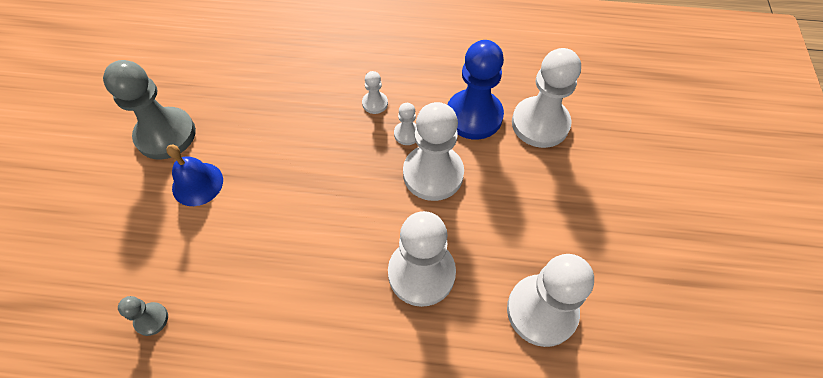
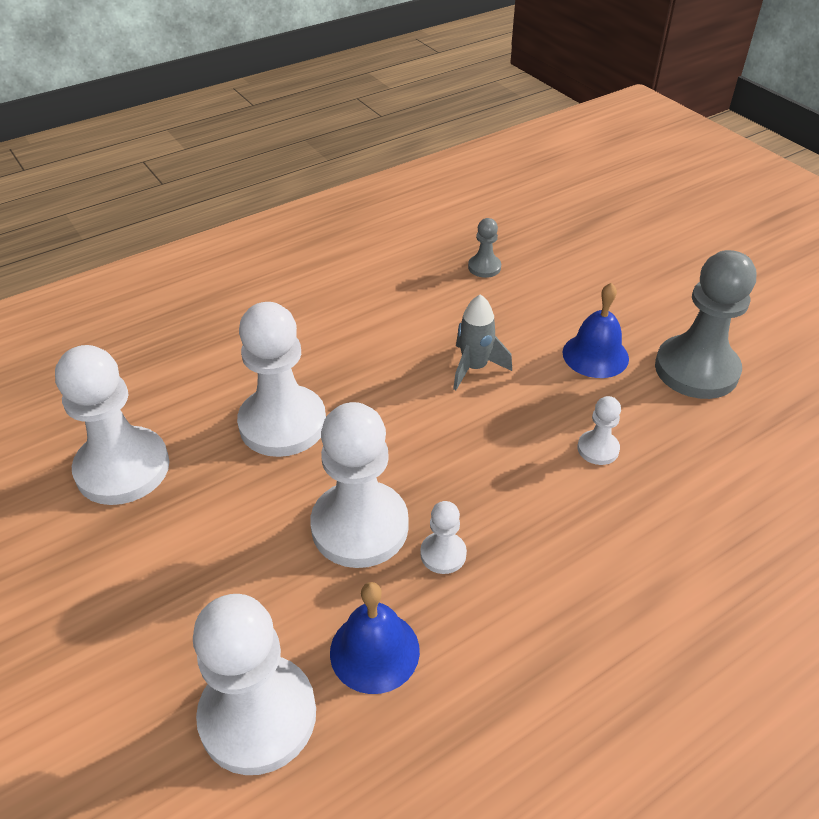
camera: 140 degrees right, 15 degrees down
(271, 228) = (474, 368): none -> grey rocket
(375, 103) = (531, 566): white pawn -> white pawn (598, 449)
(474, 116) = (374, 651): blue pawn -> blue bell

